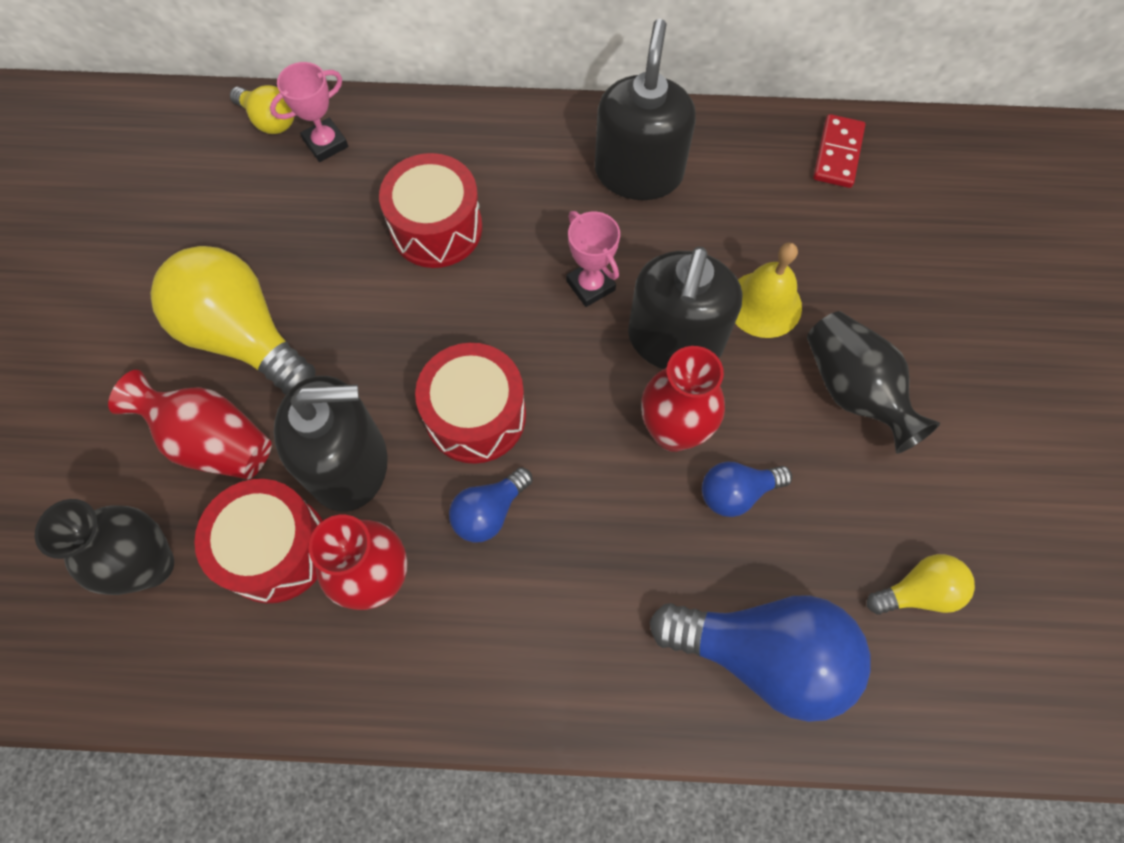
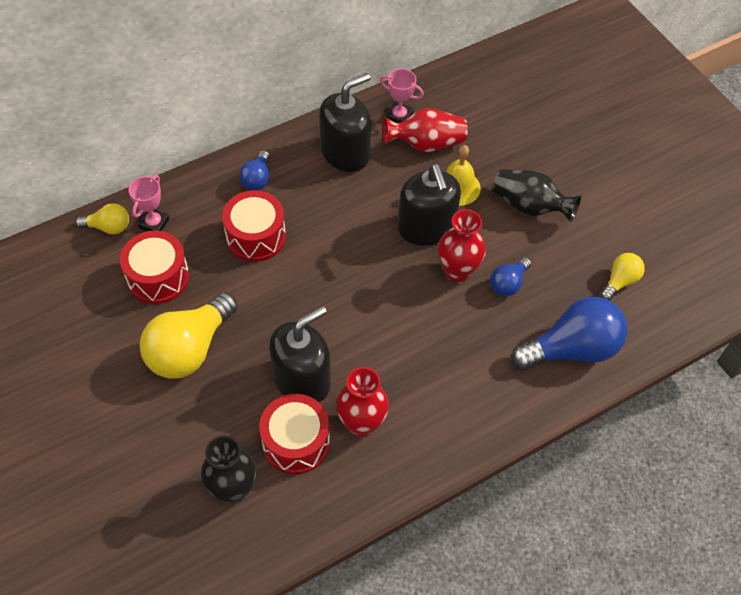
camera: 35 degrees left, 10 degrees down
(212, 441) = (216, 411): red vase -> red vase (426, 144)
(243, 336) = (189, 349): yellow light bulb -> yellow light bulb turned 60 degrees counterclockwise
(475, 415) = (351, 319): red drum -> red drum (158, 277)
(489, 512) = (394, 360): blue light bulb -> blue light bulb (257, 179)
(590, 285) = (363, 223): pink trophy -> pink trophy (399, 116)
(638, 172) = (345, 153): black soap dispenser -> black soap dispenser turned 75 degrees clockwise
(838, 154) = (441, 94): red domino -> none

